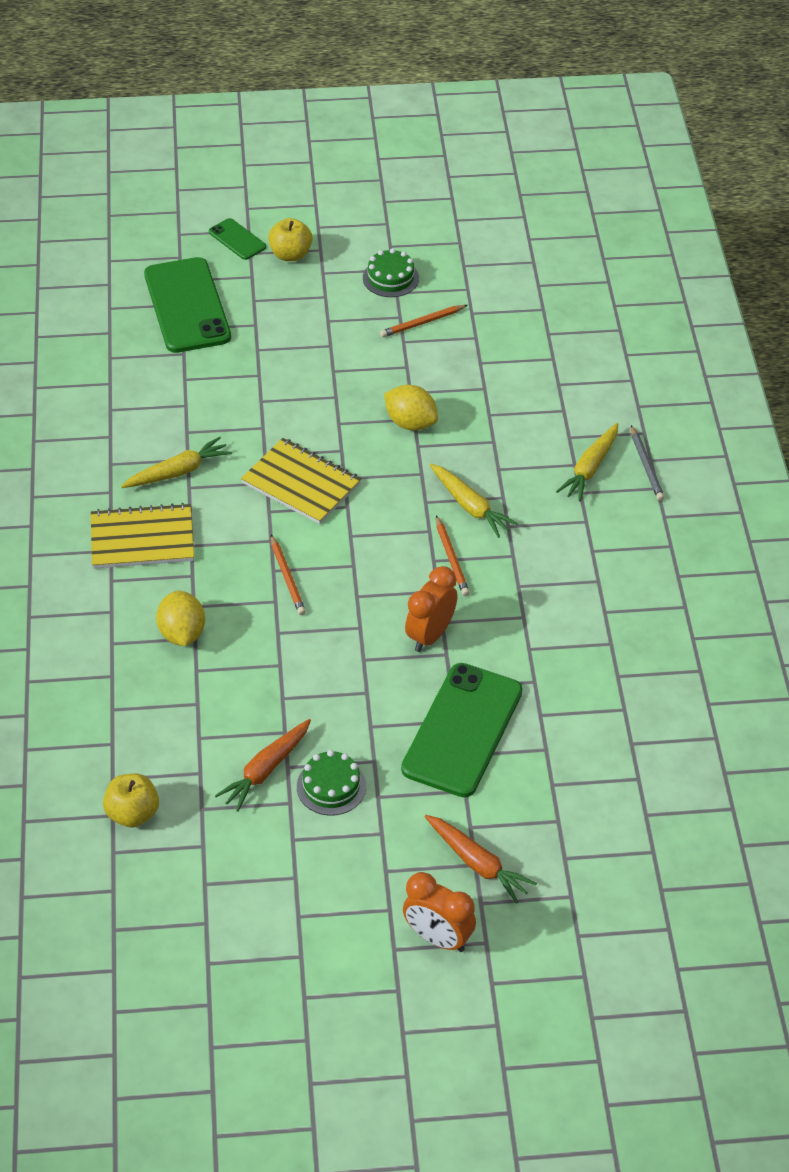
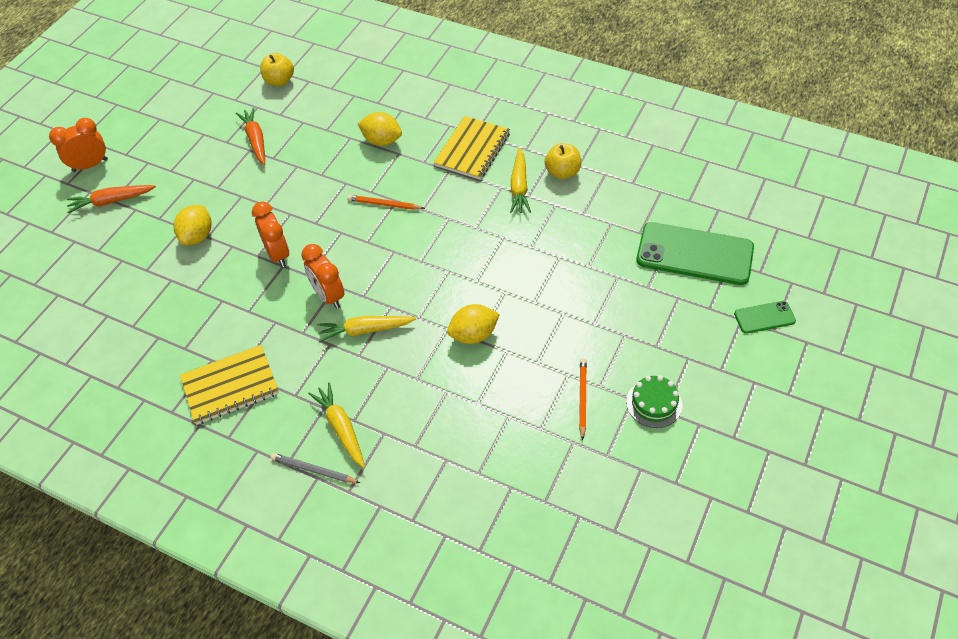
camera: 125 degrees right, 5 degrees up
(290, 254) = (724, 345): yellow apple -> yellow apple (562, 172)
(301, 483) = (460, 245): yellow notebook -> yellow notebook (230, 386)
(331, 786) = (219, 162): green cake -> none
(451, 558) = (328, 296): orange pencil -> orange clock
(462, 730) = (197, 236): green phone -> yellow lemon

